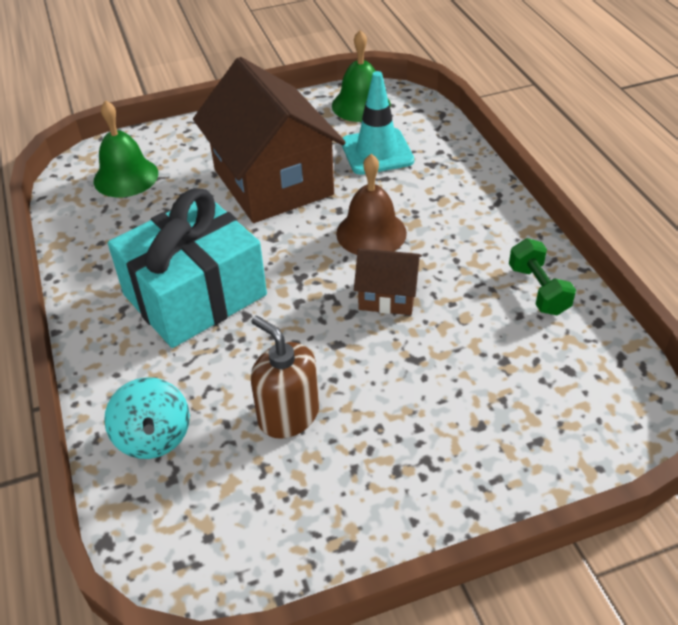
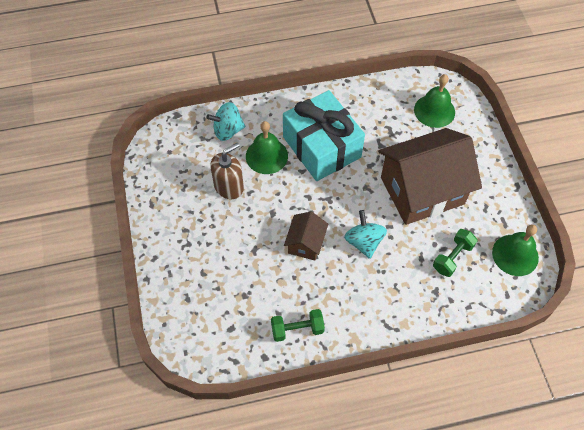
camera: 95 degrees right, 15 degrees up
(215, 367) = (266, 156): none -> green bell
(371, 233) = (364, 242): brown bell -> turquoise spinning top
(377, 152) = (452, 257): turquoise traffic cone -> green dumbbell

